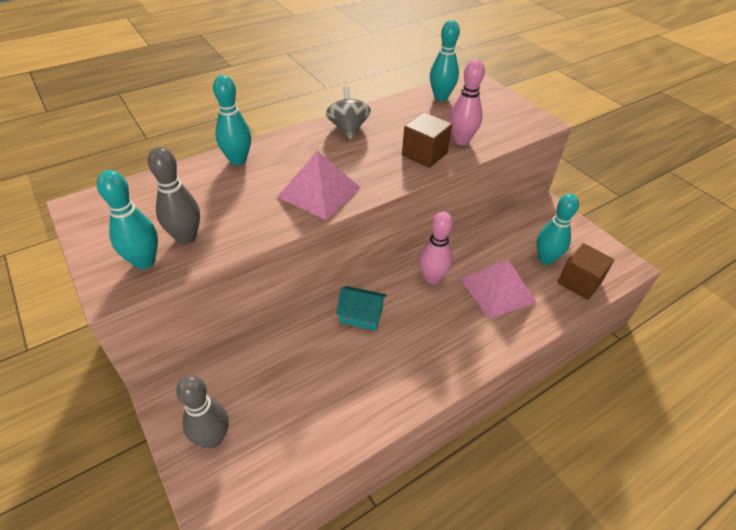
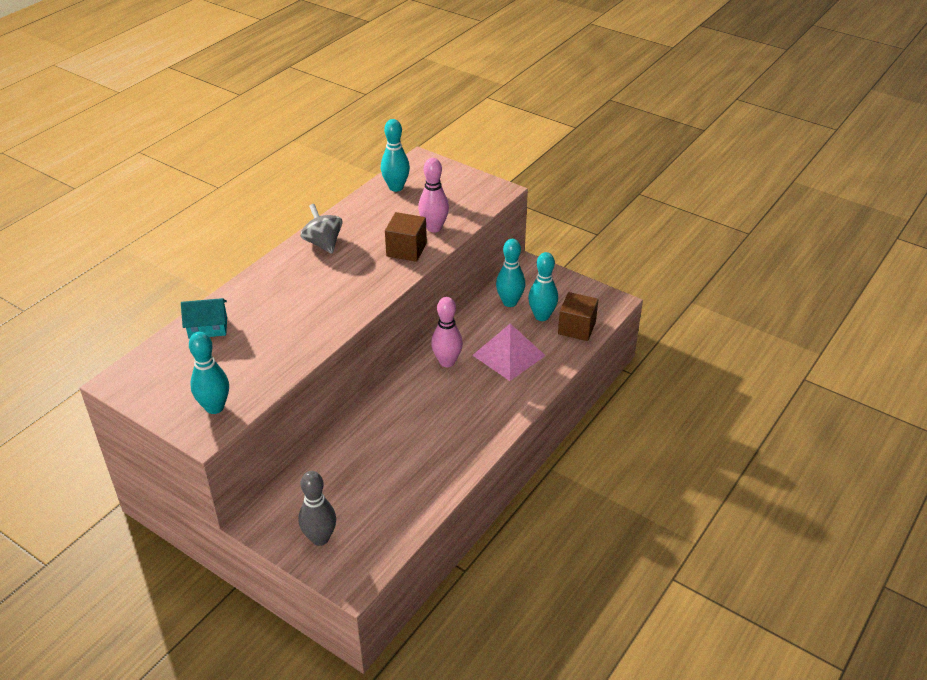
camera: 20 degrees left, 5 degrees down
(186, 237) = (236, 379): grey bowling pin -> none
(238, 160) = (236, 301): turquoise bowling pin -> turquoise bowling pin (509, 302)
(319, 192) = (329, 309): pink pyramid -> none
(361, 315) = (397, 411): turquoise house -> turquoise house (208, 328)

